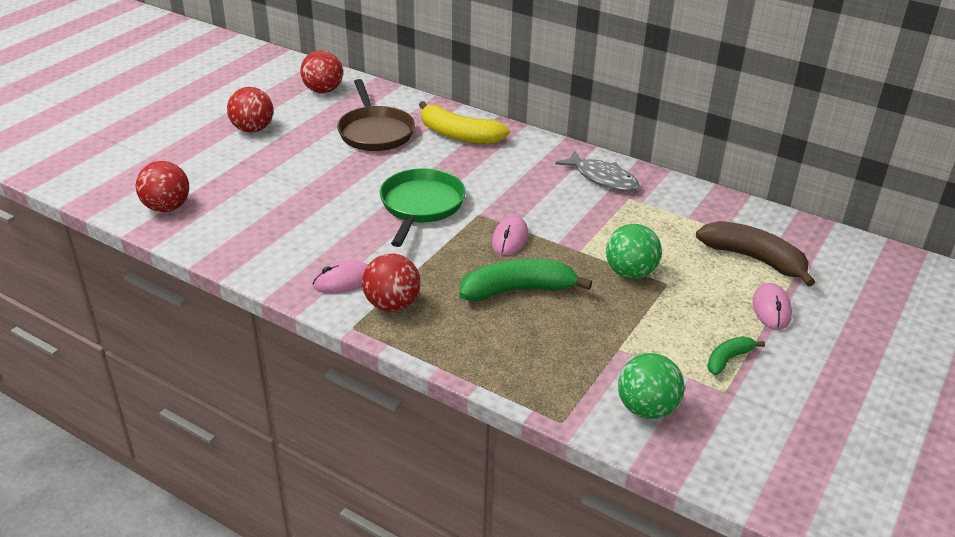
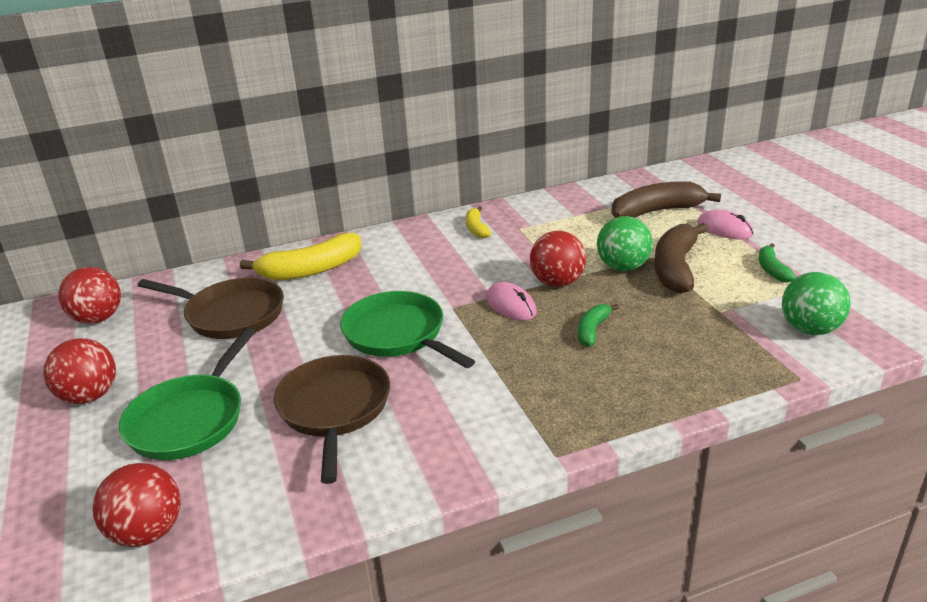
camera: 50 degrees left, 5 degrees down
(263, 172) = (190, 419): none -> green pan
(319, 218) = (334, 409): none -> brown pan
(344, 281) = (470, 432): pink mouse -> none
(392, 304) = (543, 414): red ball -> red ball (557, 282)
(518, 290) = (592, 330): green banana -> green banana, size x0.53
(602, 178) = (476, 228): grey fish -> yellow banana
(663, 302) = (675, 268): none -> brown banana

